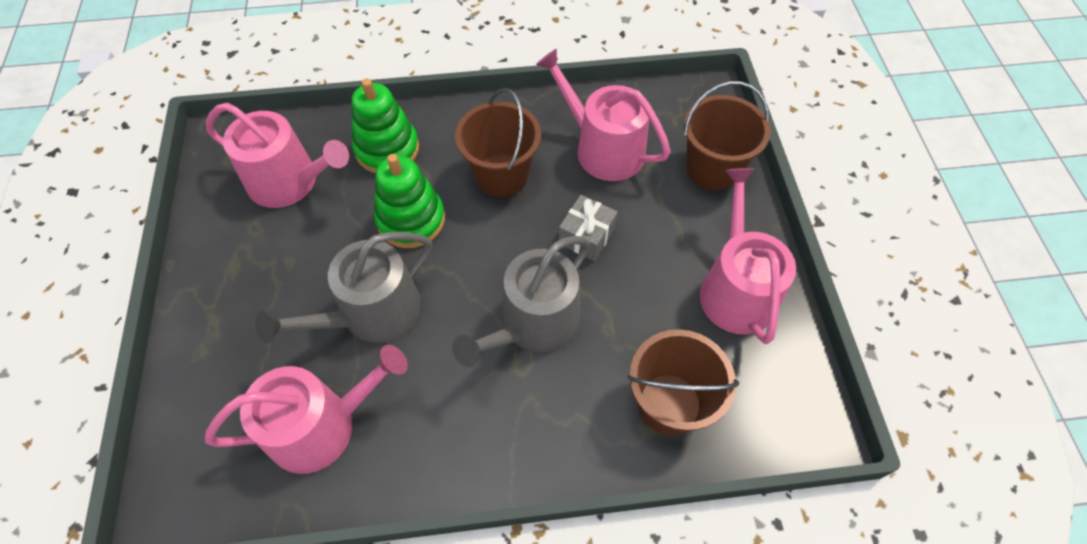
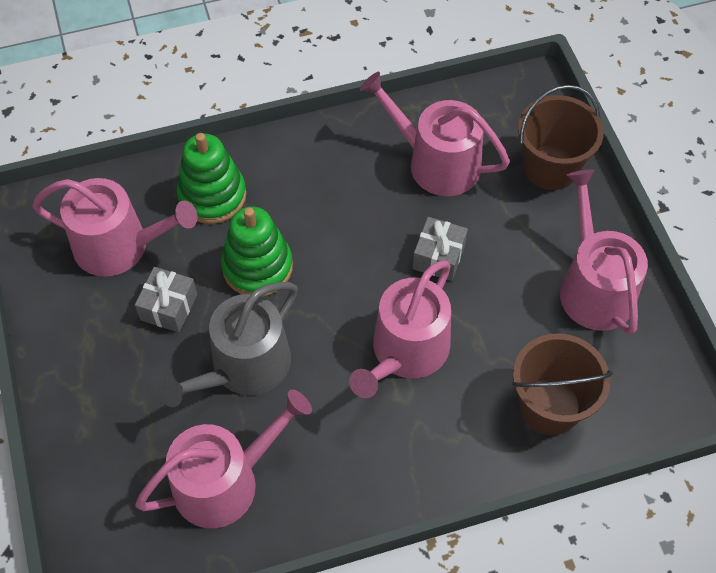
camera: 10 degrees left, 0 degrees up
(318, 244) = (169, 307): none -> grey gift
(501, 175) = (338, 206): brown bucket -> none
(533, 324) = (405, 352): grey watering can -> pink watering can

